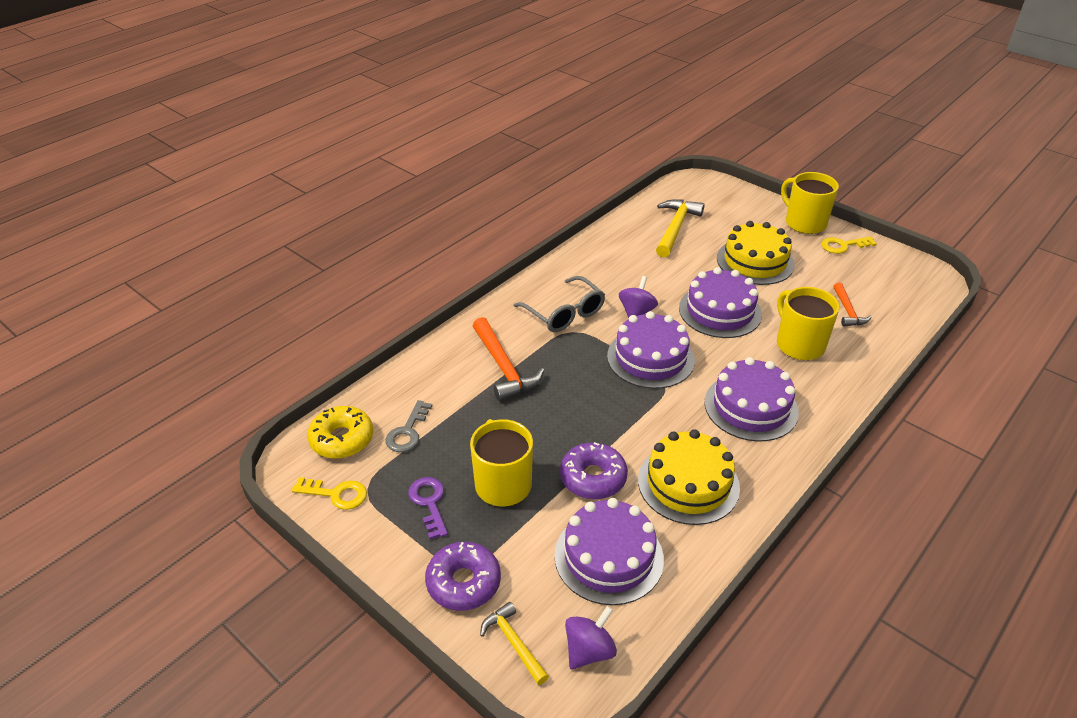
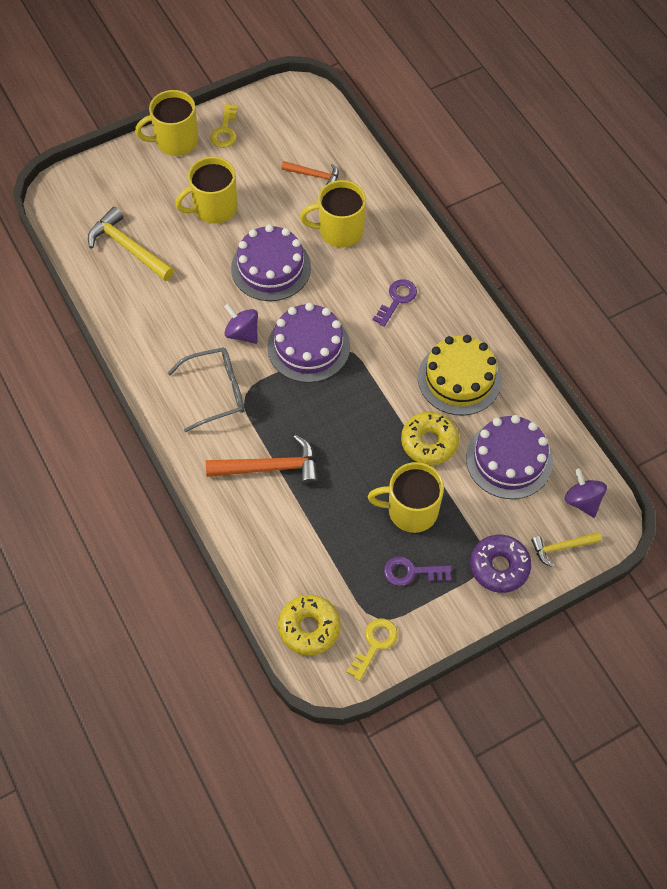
camera: 70 degrees left, 20 degrees up
(408, 431) = (321, 570): grey key -> none
(593, 478) = (429, 442): purple donut -> yellow donut
(751, 407) = (397, 300): purple cake -> purple key
(755, 261) = (214, 208): yellow cake -> yellow mug

